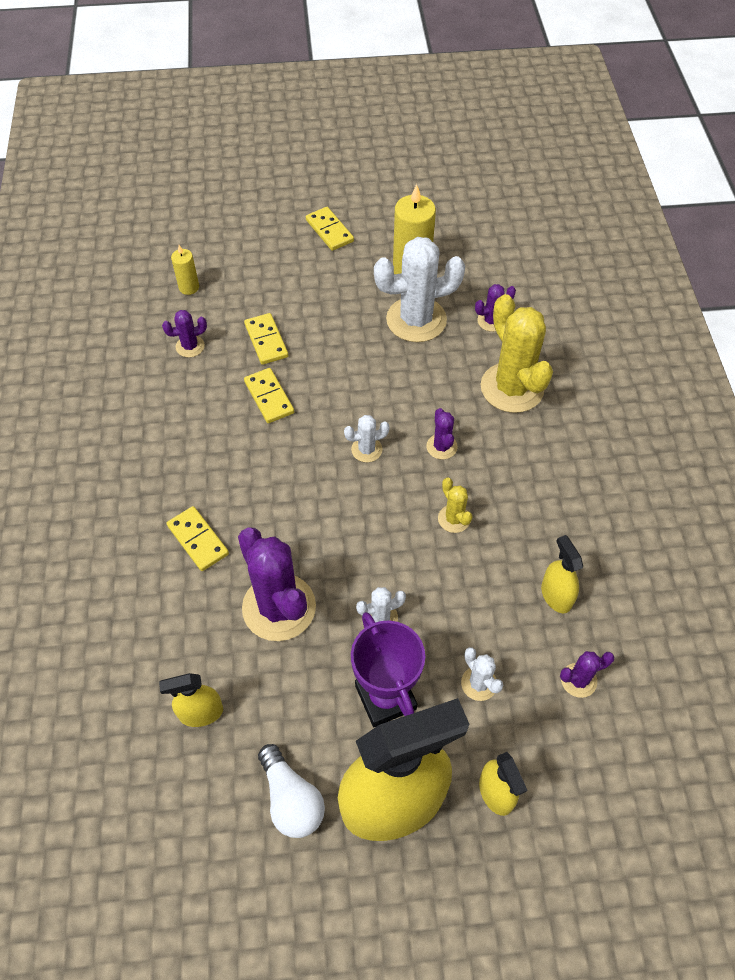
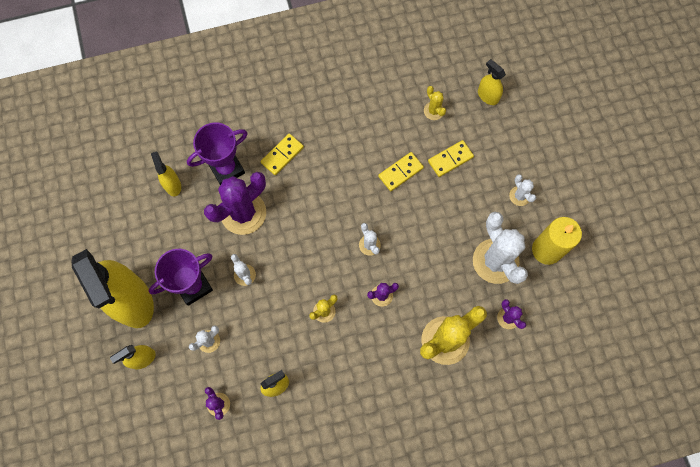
camera: 80 degrees right, 15 degrees up
(189, 287) = (487, 96): yellow candle -> yellow spray bottle
(190, 346) = (433, 111): purple cactus -> yellow cactus
(197, 623) = (226, 169): none -> purple trophy
(291, 799) = (129, 244): white light bulb -> none
(329, 231) = (572, 181): yellow domino -> none
(336, 281) = (519, 196): none -> white cactus

